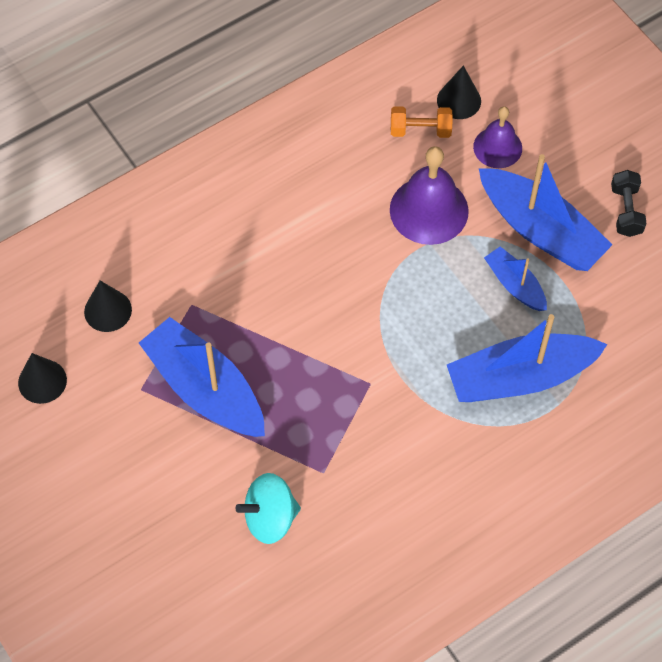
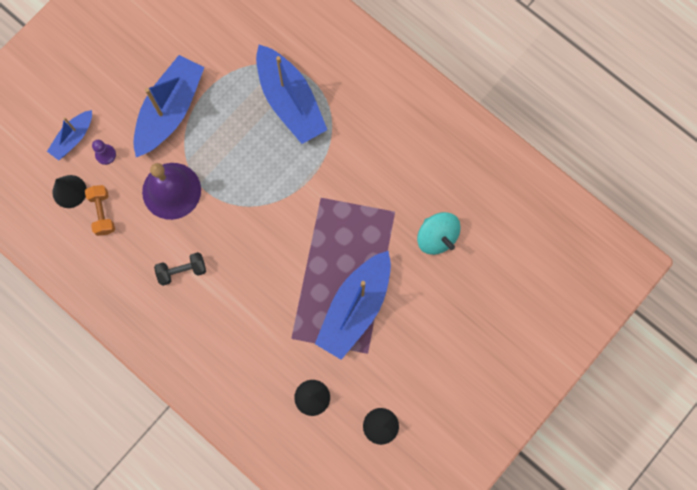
camera: 105 degrees left, 15 degrees up
(497, 147) = (105, 154): purple bell -> purple pawn
(515, 285) = (219, 119): blue boat -> blue boat (73, 138)
(626, 211) = (140, 57): black dumbbell -> black dumbbell (182, 271)

